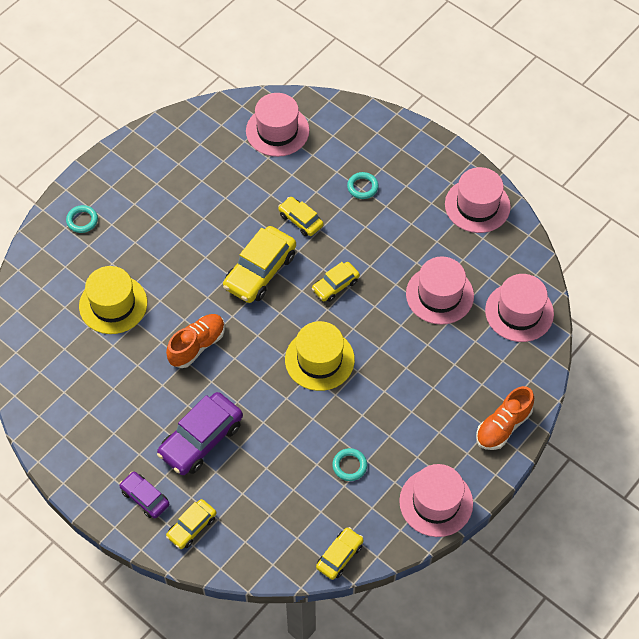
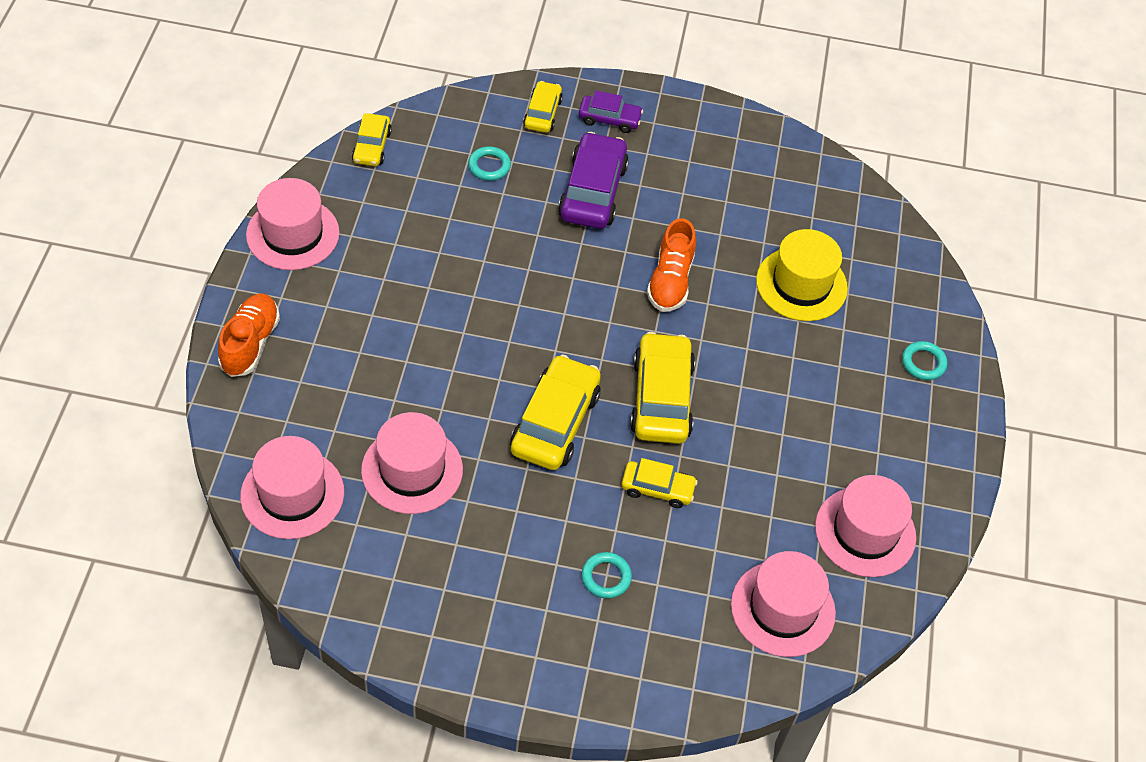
camera: 145 degrees right, 5 degrees down
(319, 359) = (517, 326): yellow hat -> none
(335, 285) = (555, 422): yellow car -> yellow car, size x1.75
(349, 466) = (411, 231): turquoise ring -> turquoise ring (489, 166)
(477, 205) = (426, 627): pink hat -> pink hat (865, 532)

